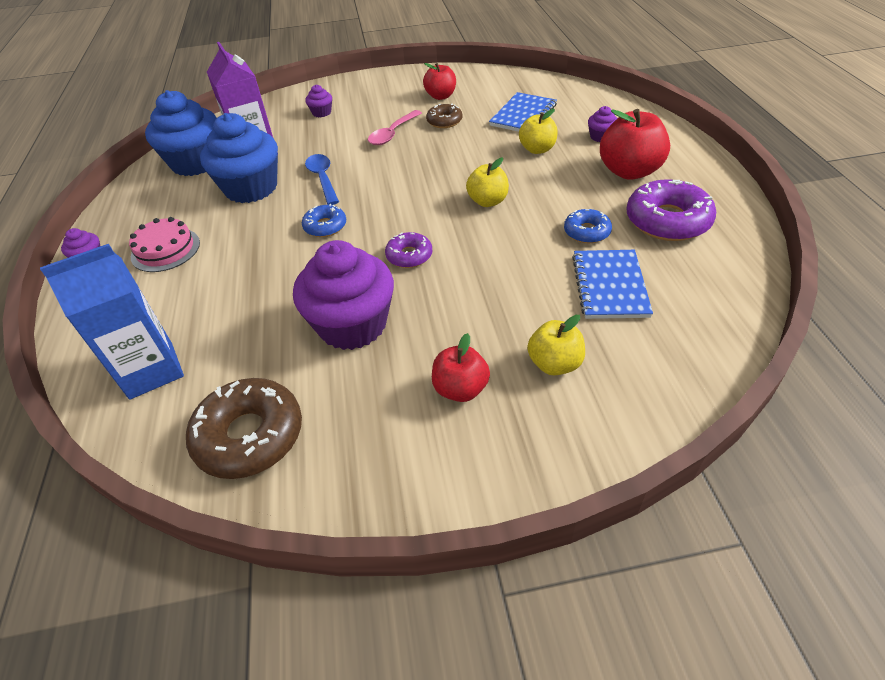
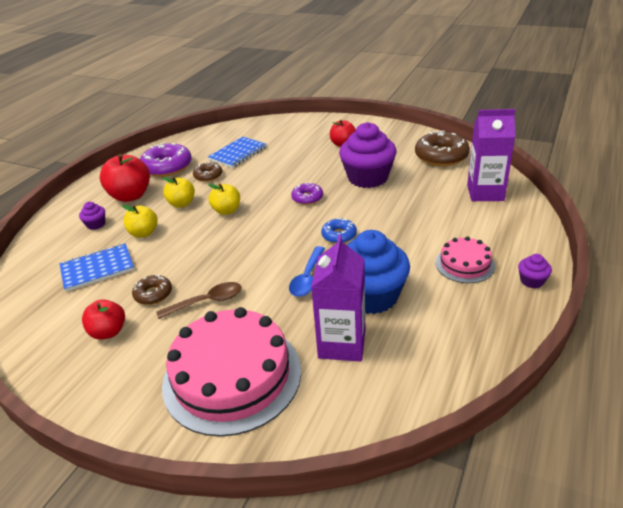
camera: 145 degrees left, 10 degrees down
(151, 370) = (485, 192): blue carton -> purple carton
(196, 162) = (410, 361): blue cupcake -> none
(321, 112) = (232, 376): purple cupcake -> pink cake
(392, 133) = (207, 302): pink spoon -> brown spoon
(554, 364) = (298, 140): yellow apple -> yellow apple (182, 203)
(586, 232) = (208, 176): blue donut -> brown donut

